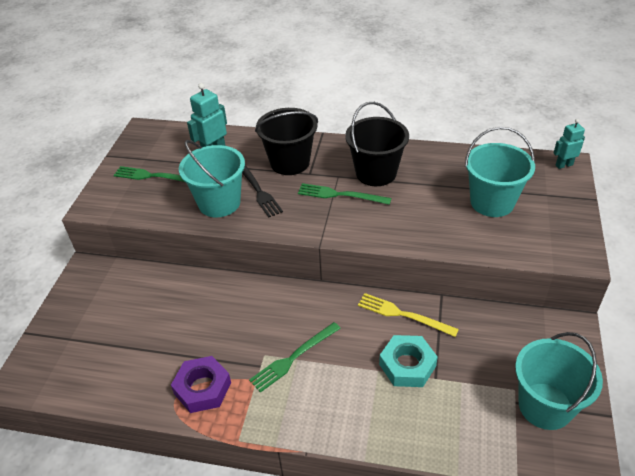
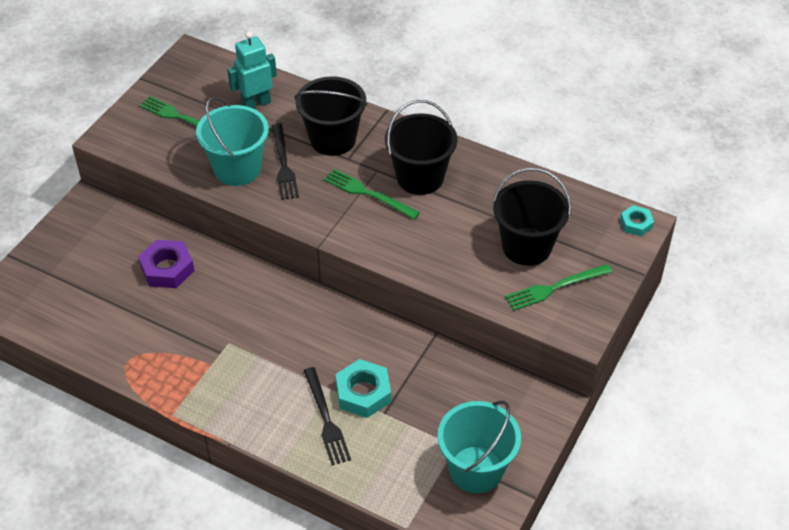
camera: 15 degrees right, 5 degrees up
(202, 388) = (158, 358): purple nut -> purple nut (167, 269)
(293, 358) = (255, 354): green fork -> green fork (555, 287)
(386, 400) = (326, 419): none -> black fork
(403, 315) = (385, 342): yellow fork -> none
(492, 202) = (526, 246): turquoise bucket -> black bucket
(564, 165) = (636, 224): turquoise robot -> turquoise nut

